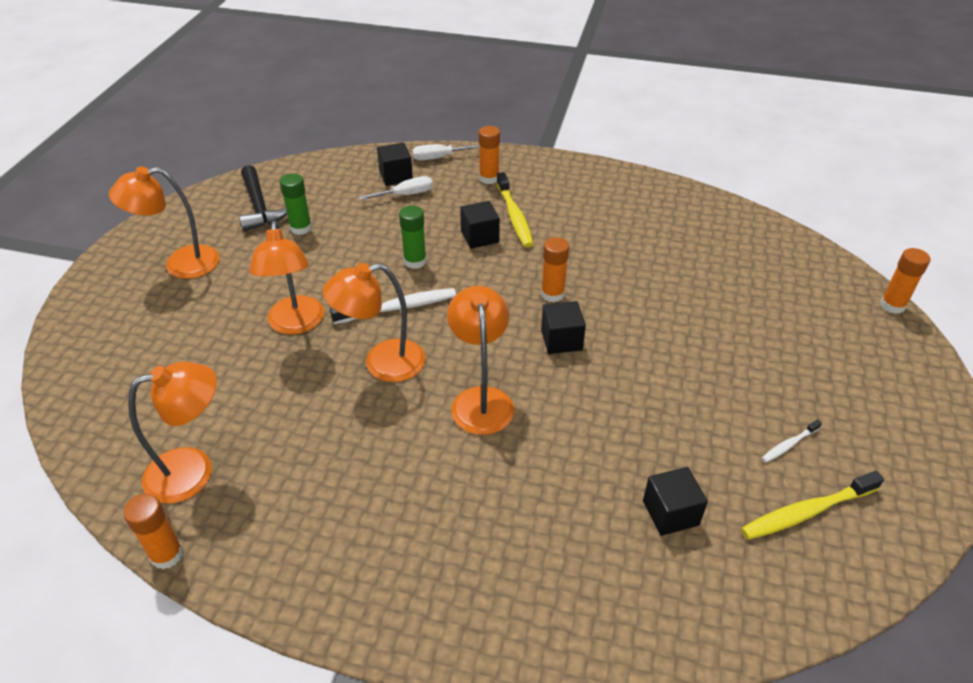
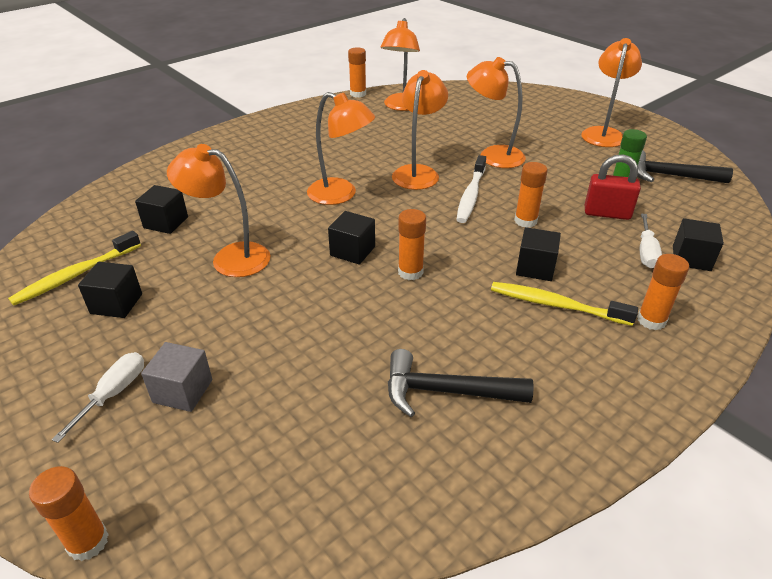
camera: 125 degrees right, 5 degrees down
(361, 224) = (607, 213): none -> red padlock
(415, 261) = (525, 221): green glue stick -> orange glue stick
(439, 157) = (722, 301): white screwdriver -> white screwdriver (113, 393)
(644, 232) = (445, 391): none -> black hammer
(657, 414) = (230, 257): none -> orange lamp
(789, 338) = (183, 391): none -> grey cube
(789, 445) = (116, 304): white toothbrush -> black cube
(806, 512) = (76, 275): yellow toothbrush -> yellow toothbrush turned 150 degrees counterclockwise

